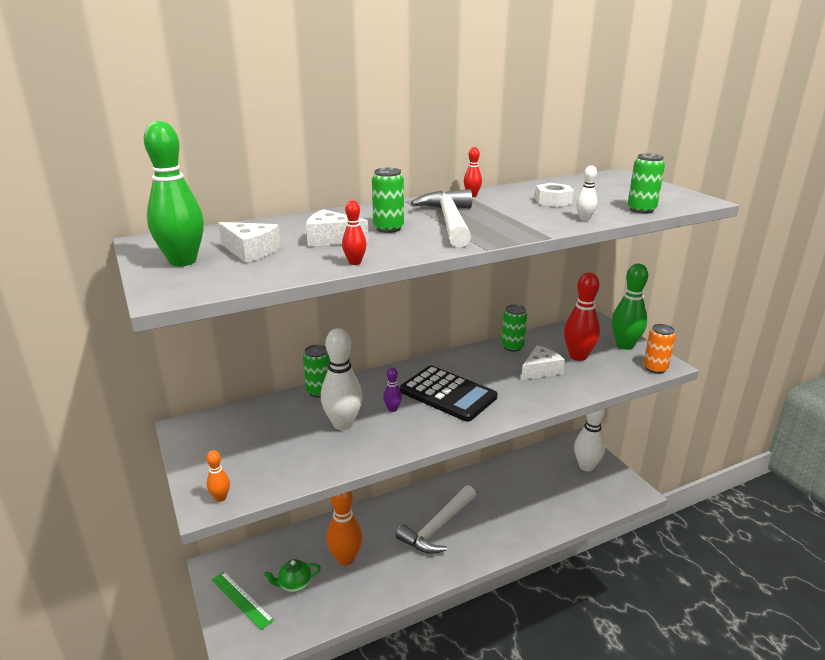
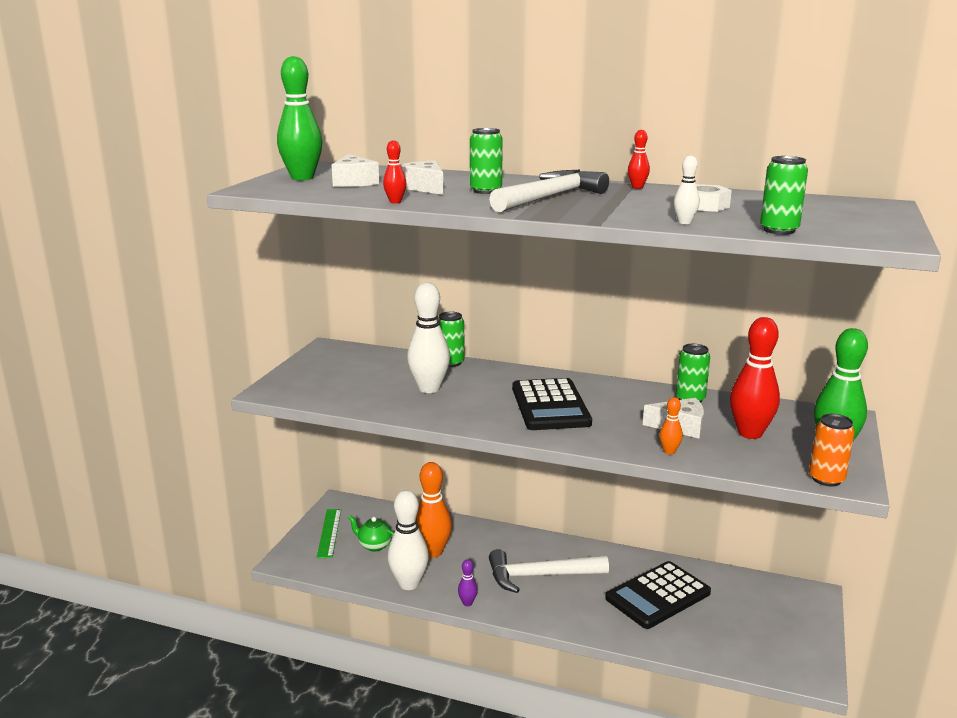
camera: 45 degrees right, 5 degrees down
(220, 498) = (280, 392): orange bowling pin -> orange bowling pin (669, 451)
(392, 409) = (484, 396): purple bowling pin -> purple bowling pin (467, 603)
(515, 494) = (658, 596): none -> black calculator
(586, 466) = (784, 619): white bowling pin -> white bowling pin (409, 584)

